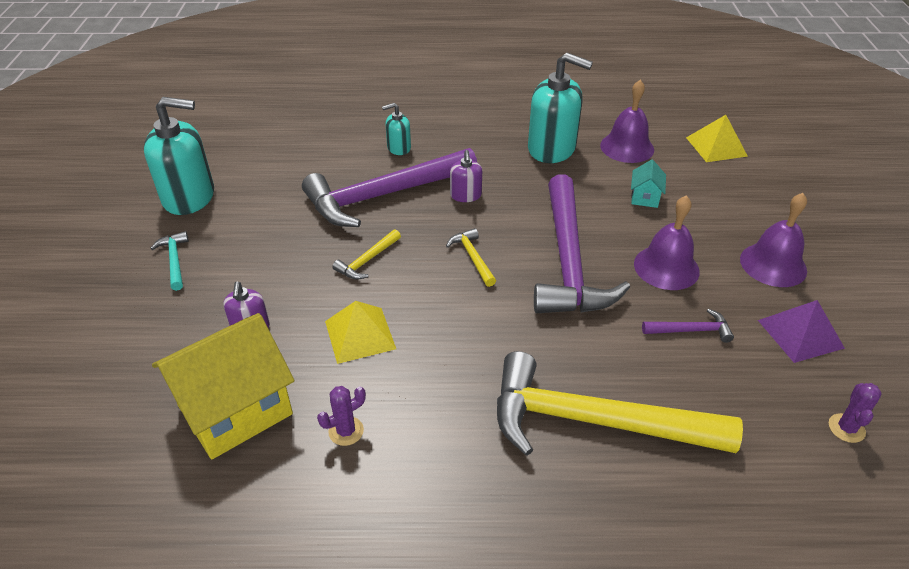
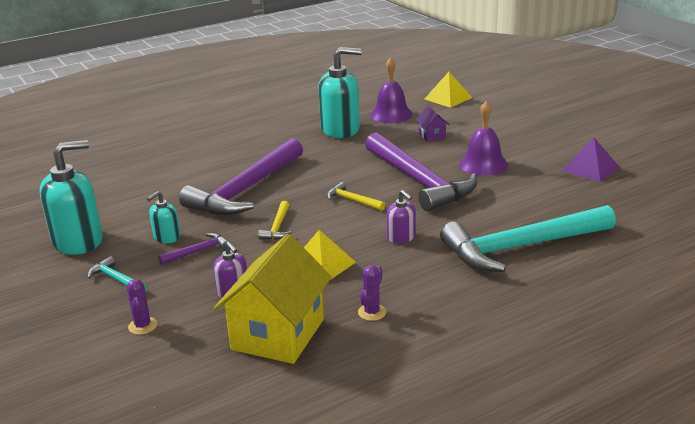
camera: 30 degrees left, 15 degrees down
(398, 148) = (224, 161): turquoise soap dispenser -> turquoise soap dispenser (167, 237)
(465, 195) = (308, 171): purple soap dispenser -> purple soap dispenser (401, 237)
(593, 421) = (521, 247): yellow hammer -> turquoise hammer
(645, 197) = (432, 136): turquoise house -> purple house
(691, 330) = (530, 188): purple hammer -> purple hammer (198, 251)
(773, 264) = (542, 143): purple bell -> none
(846, 428) = (654, 198): purple cactus -> purple cactus (143, 326)

